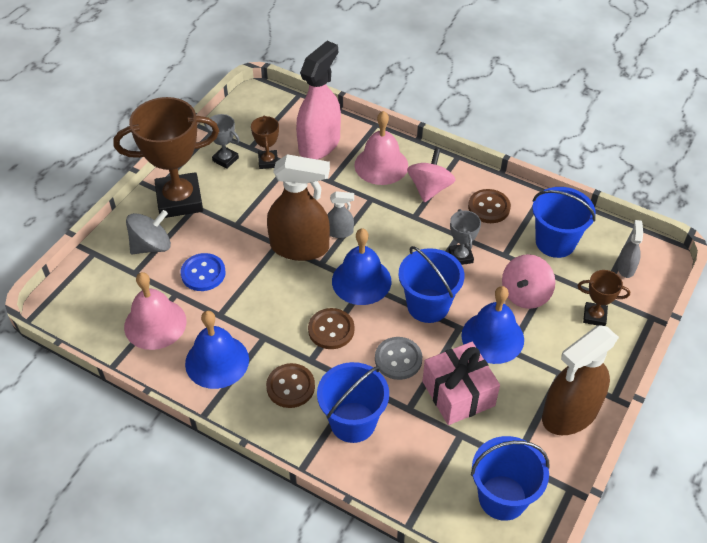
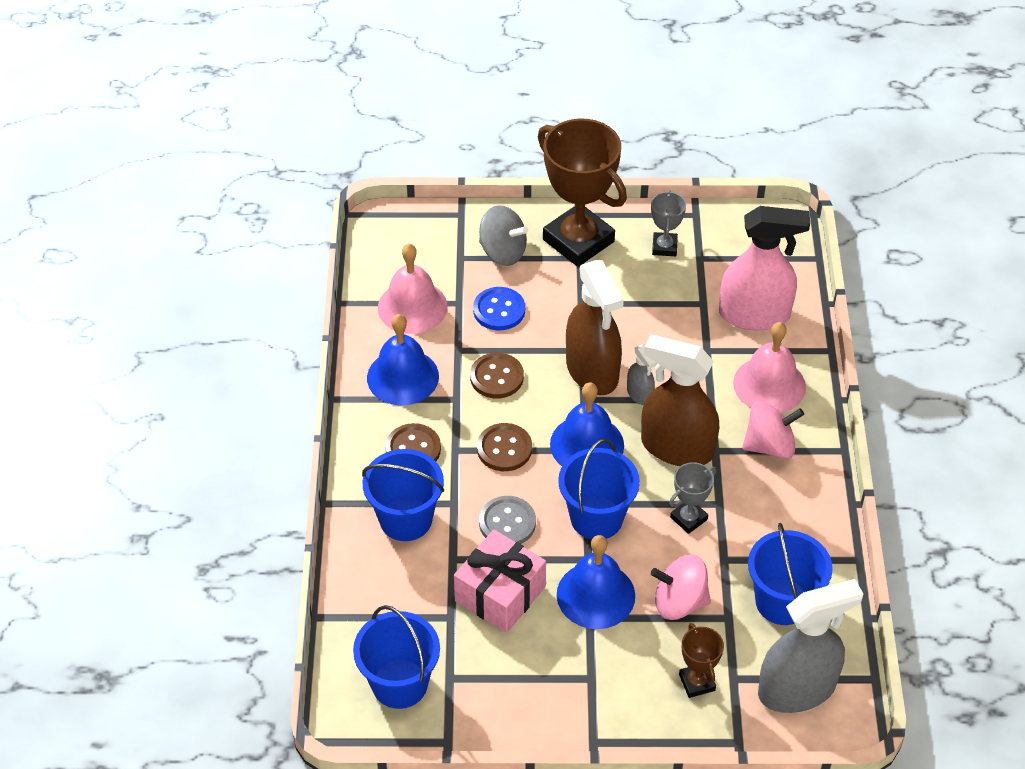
camera: 60 degrees right, 0 degrees up
(268, 161) = (691, 283): brown trophy -> none
(489, 207) = (786, 514): brown button -> brown button (496, 377)
(569, 413) = (542, 706): brown spray bottle -> brown spray bottle (676, 447)
(626, 268) = (797, 689): grey spray bottle -> grey spray bottle, size x2.15

